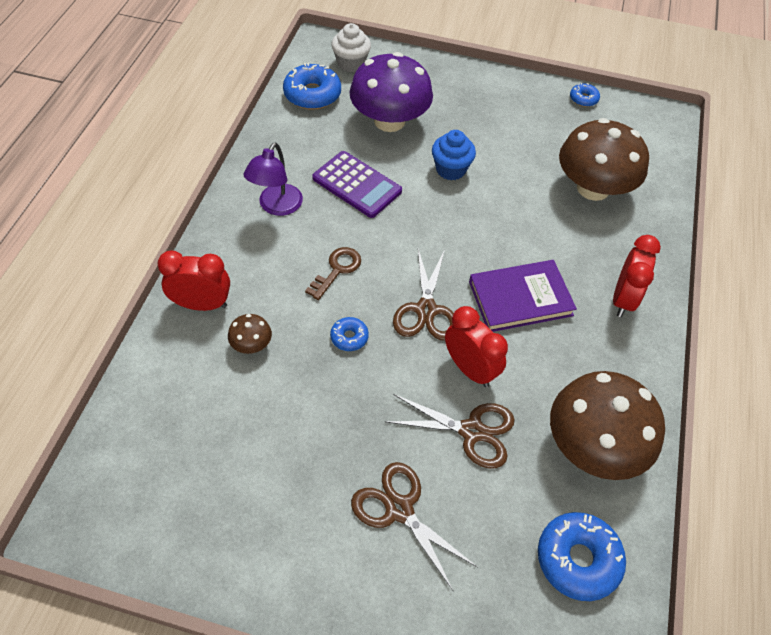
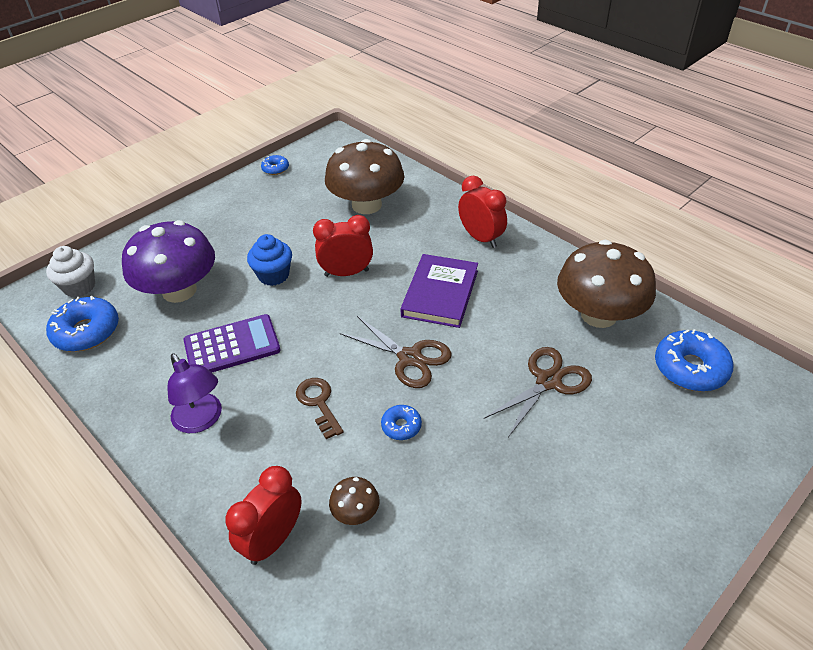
camera: 55 degrees left, 10 degrees down
(399, 509) = (599, 465): brown scissors -> none
(470, 369) = (488, 355): red clock -> red clock (346, 273)

